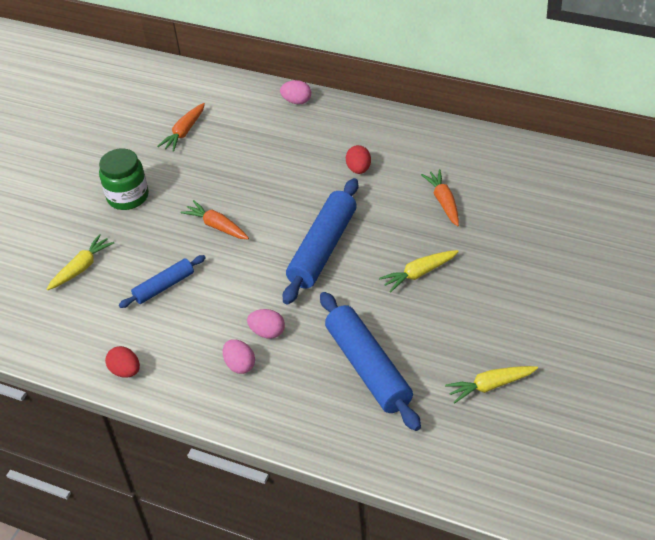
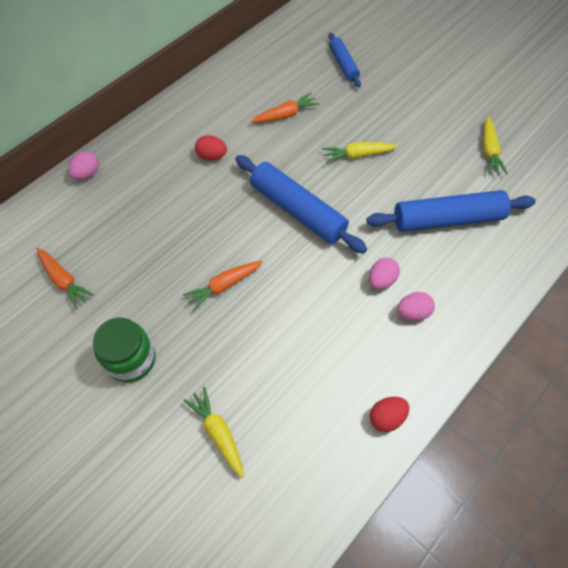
camera: 75 degrees left, 15 degrees up
(164, 287) = (285, 354): blue rolling pin -> blue rolling pin (343, 64)
(419, 273) = (358, 155): yellow carrot -> yellow carrot turned 90 degrees clockwise
(444, 202) = (285, 115): orange carrot -> orange carrot turned 150 degrees clockwise

